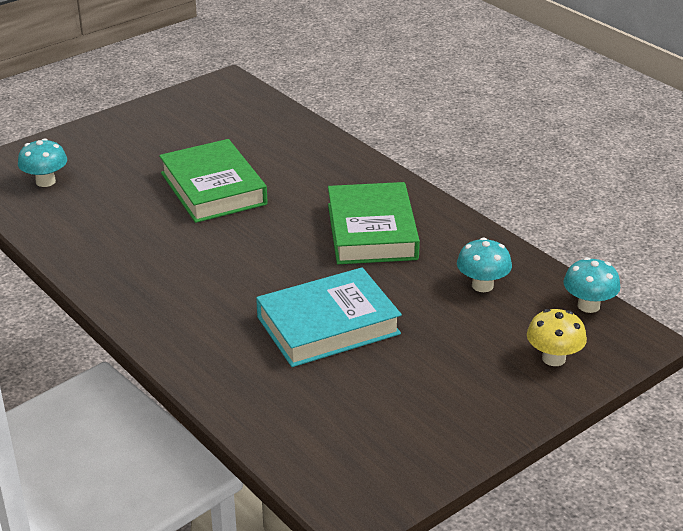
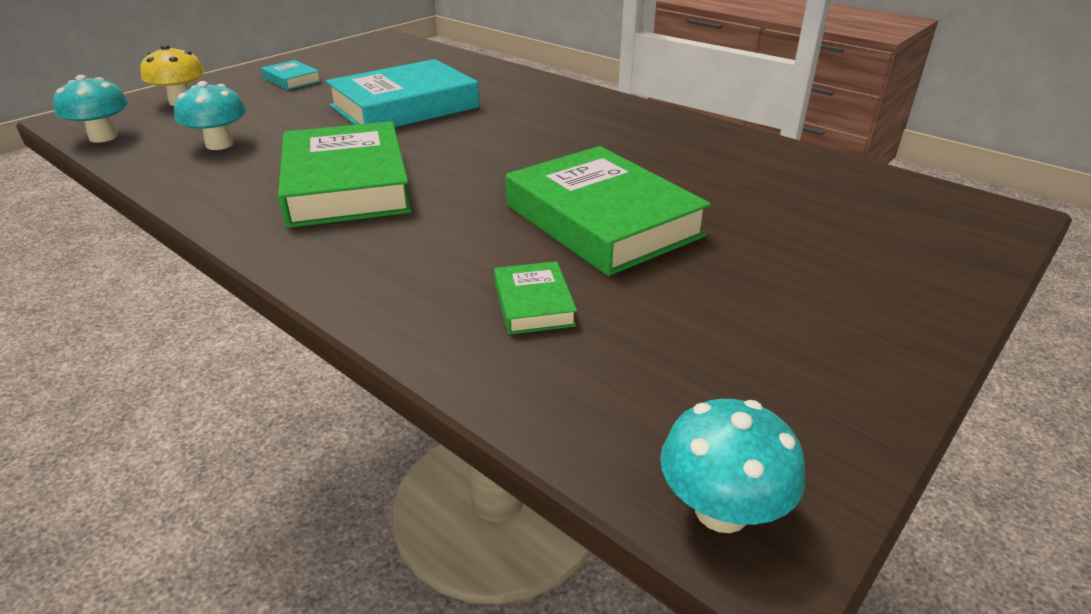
camera: 170 degrees right, 0 degrees up
(45, 181) = (870, 208): turquoise mushroom -> turquoise mushroom (721, 510)
(272, 148) = (533, 304): none -> green book
(453, 394) = (292, 80): none -> turquoise book

